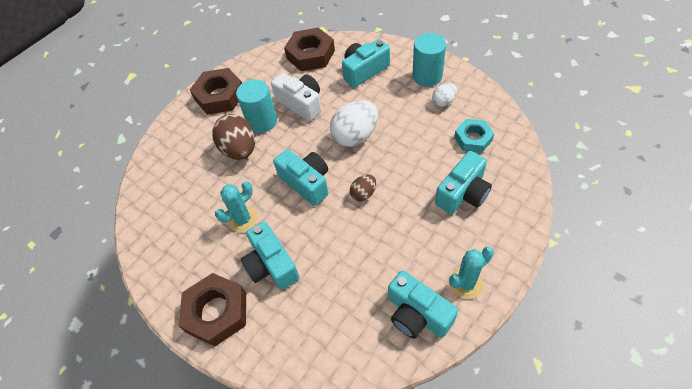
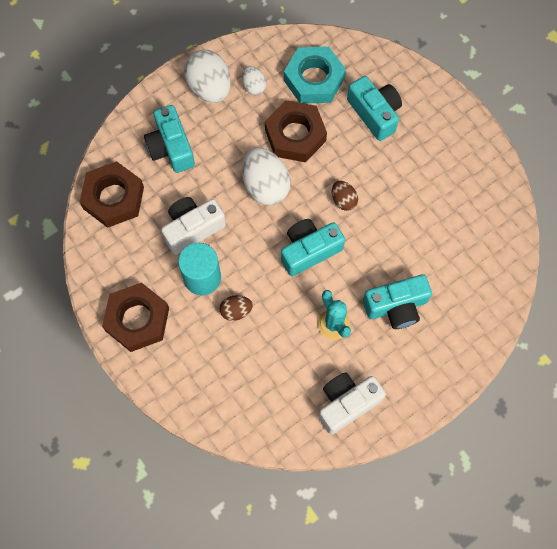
camera: 80 degrees left, 15 degrees up
(172, 250) = (347, 403): none -> white camera
(216, 312) = (431, 367): brown nut -> brown nut (295, 135)
(239, 150) = (236, 311): brown egg -> brown egg, size x0.53
(417, 314) = (482, 195): turquoise camera -> none
(427, 76) = (209, 88): turquoise cylinder -> white egg
(466, 283) = (466, 147): turquoise cactus -> none
(473, 139) = (314, 79): turquoise nut -> turquoise nut, size x1.54

